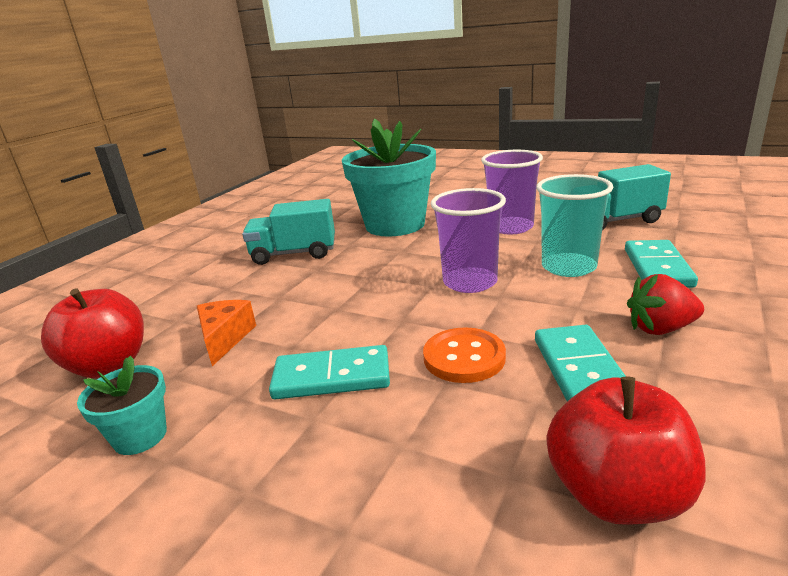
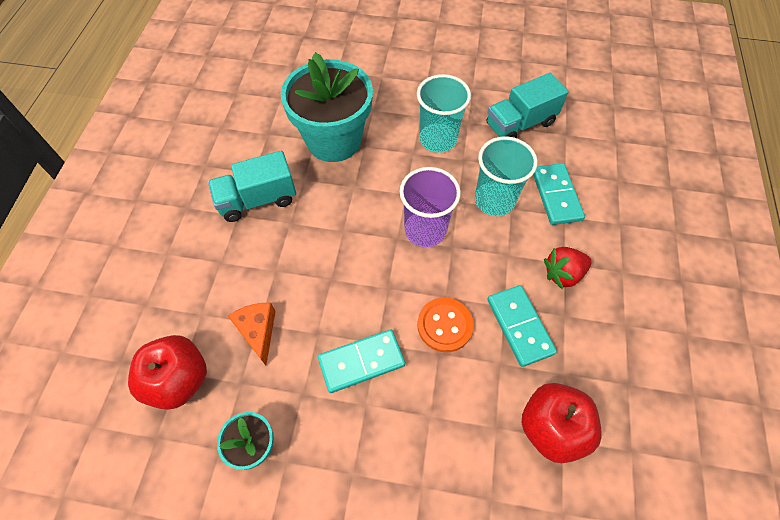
camera: 20 degrees left, 35 degrees up
(511, 227) = (438, 139): purple cup -> turquoise cup

